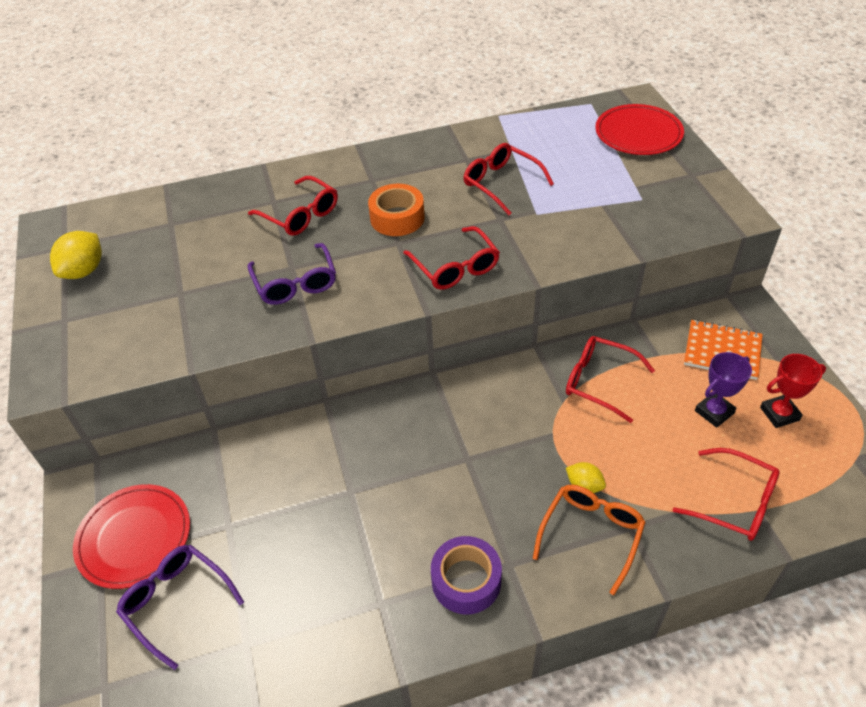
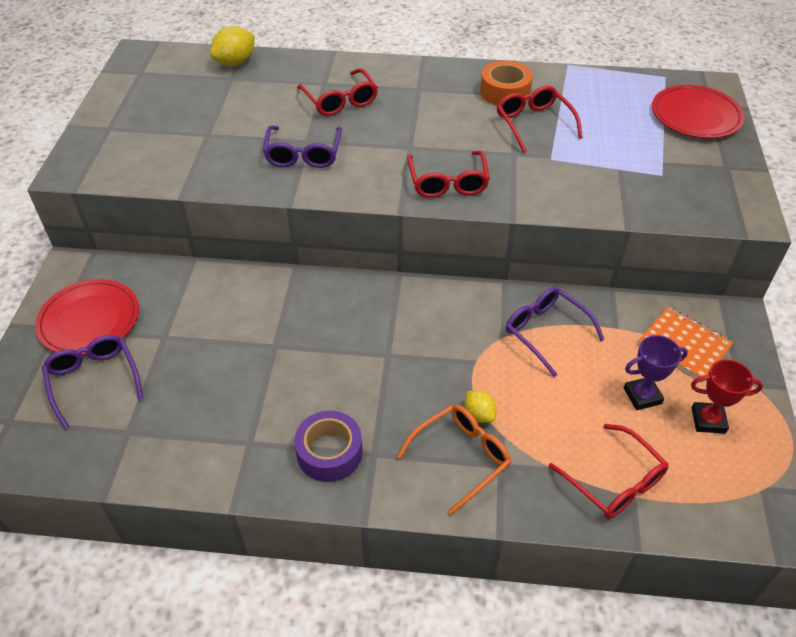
camera: 20 degrees right, 0 degrees up
(84, 271) = (144, 95): yellow lemon -> yellow lemon (235, 63)
(397, 218) = (421, 126): orange tape -> orange tape (505, 92)
(599, 381) = (545, 332): red glasses -> purple glasses

